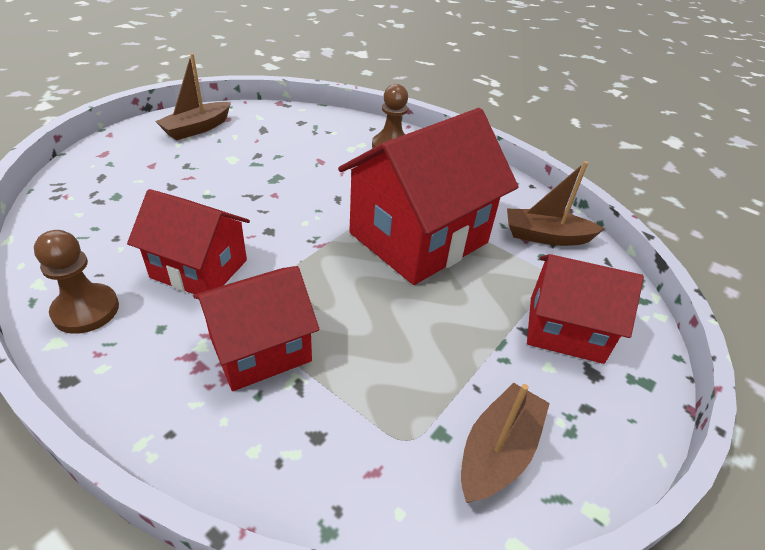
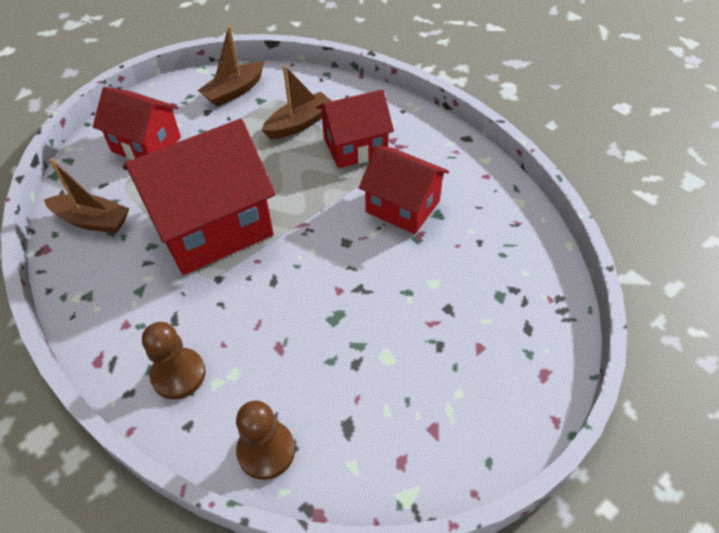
camera: 165 degrees left, 10 degrees up
(86, 310) = (475, 179): brown pawn -> brown pawn (266, 450)
(197, 128) = (441, 432): brown boat -> brown boat (299, 124)

